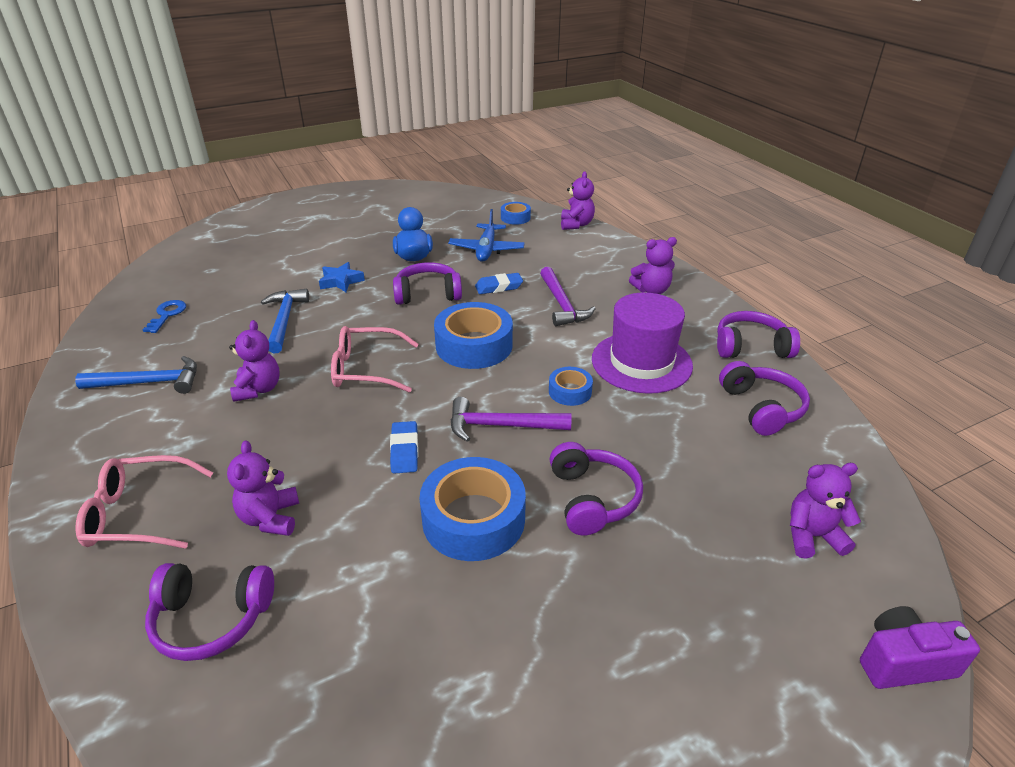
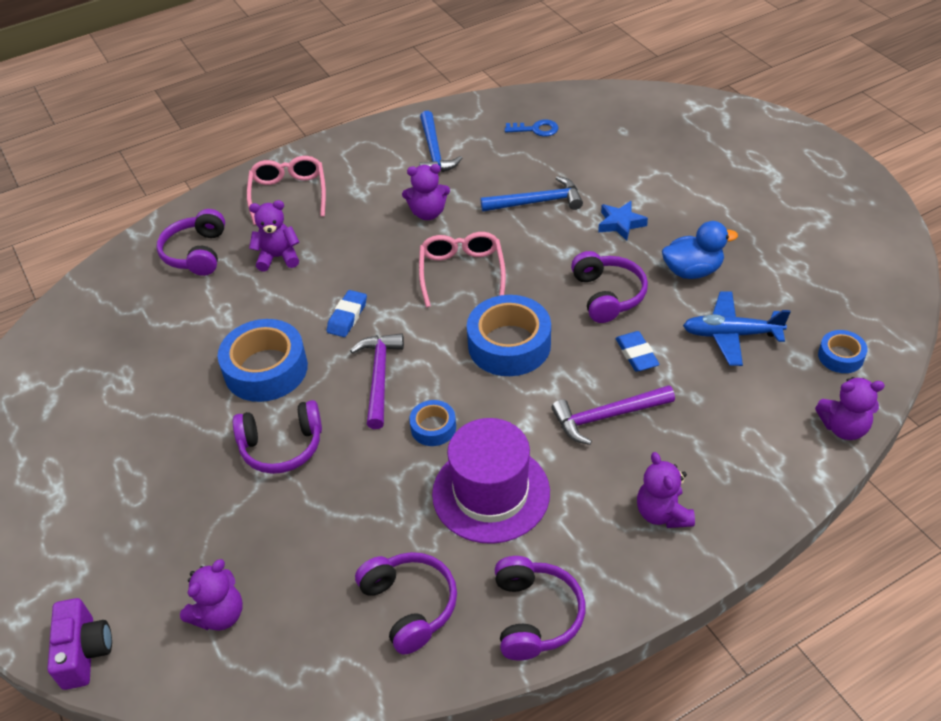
camera: 90 degrees right, 10 degrees up
(404, 451) = (347, 317): blue eraser -> blue eraser turned 60 degrees counterclockwise
(761, 408) = (410, 605): purple headphones -> purple headphones turned 105 degrees counterclockwise
(812, 536) = (219, 614): purple teddy bear -> purple teddy bear turned 45 degrees clockwise

